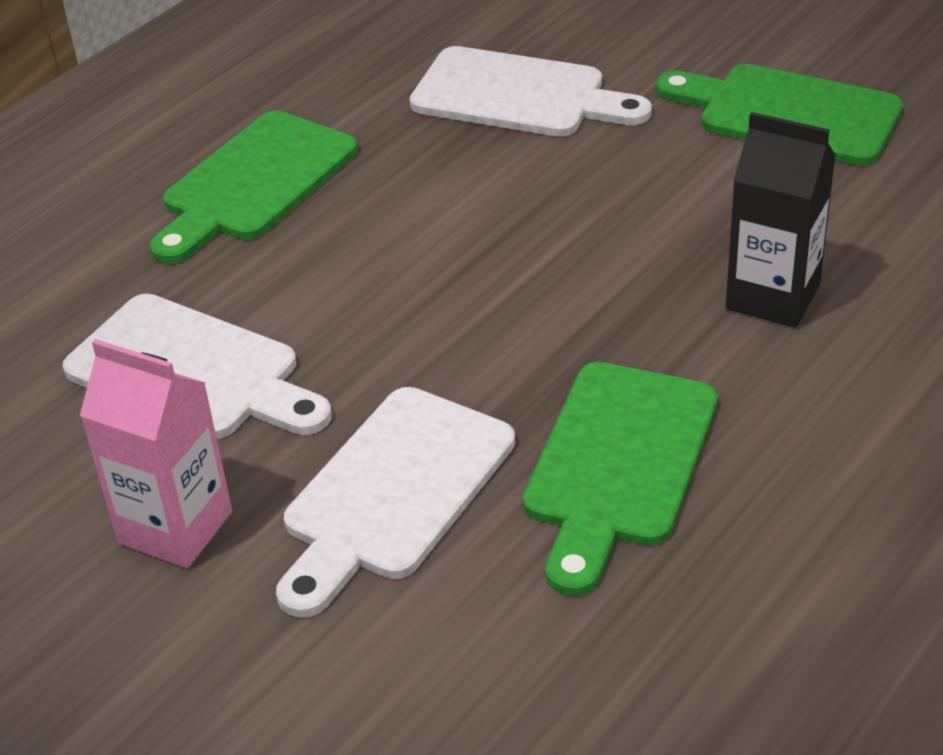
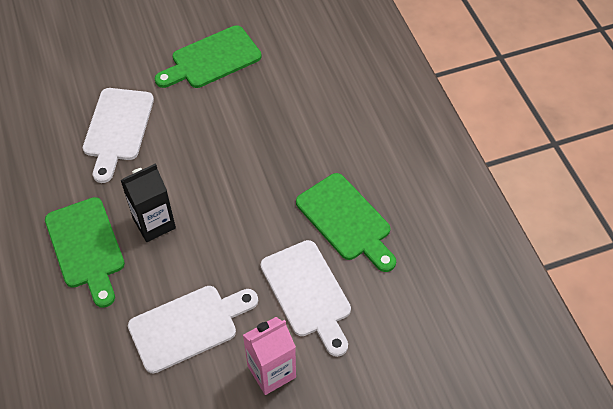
camera: 60 degrees left, 15 degrees up
(518, 95) = (117, 129): white cutting board -> white cutting board turned 135 degrees clockwise
(773, 296) = (303, 128): black carton -> black carton (154, 223)

